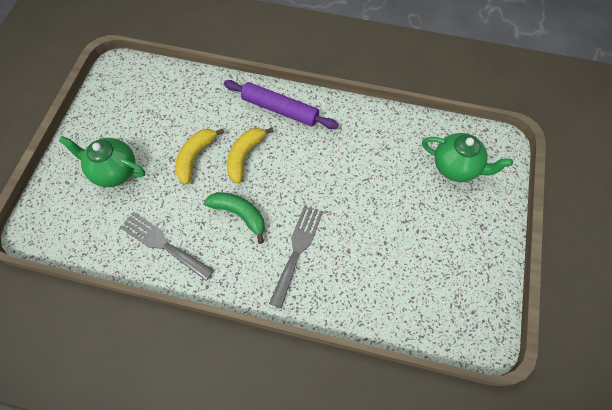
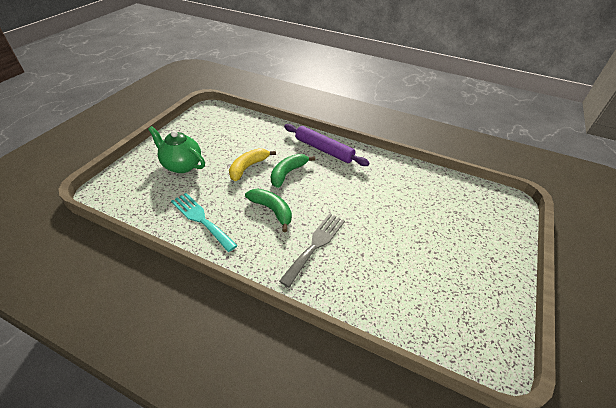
camera: 10 degrees right, 20 degrees down
(163, 244) = (201, 219): grey fork -> turquoise fork
(245, 156) = (288, 173): yellow banana -> green banana
(456, 167) = (469, 211): green teapot -> none

